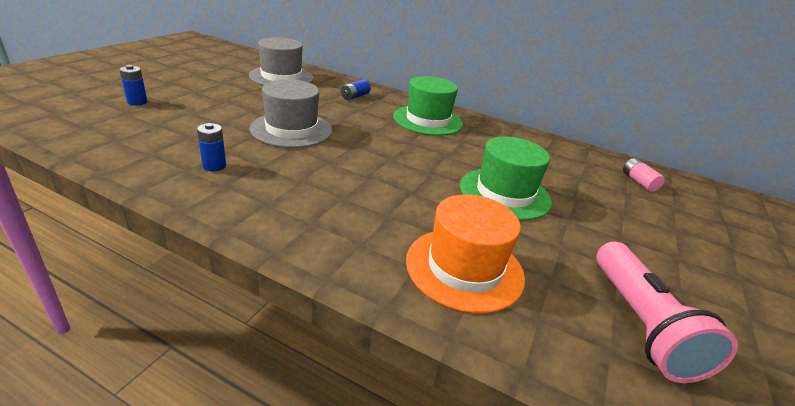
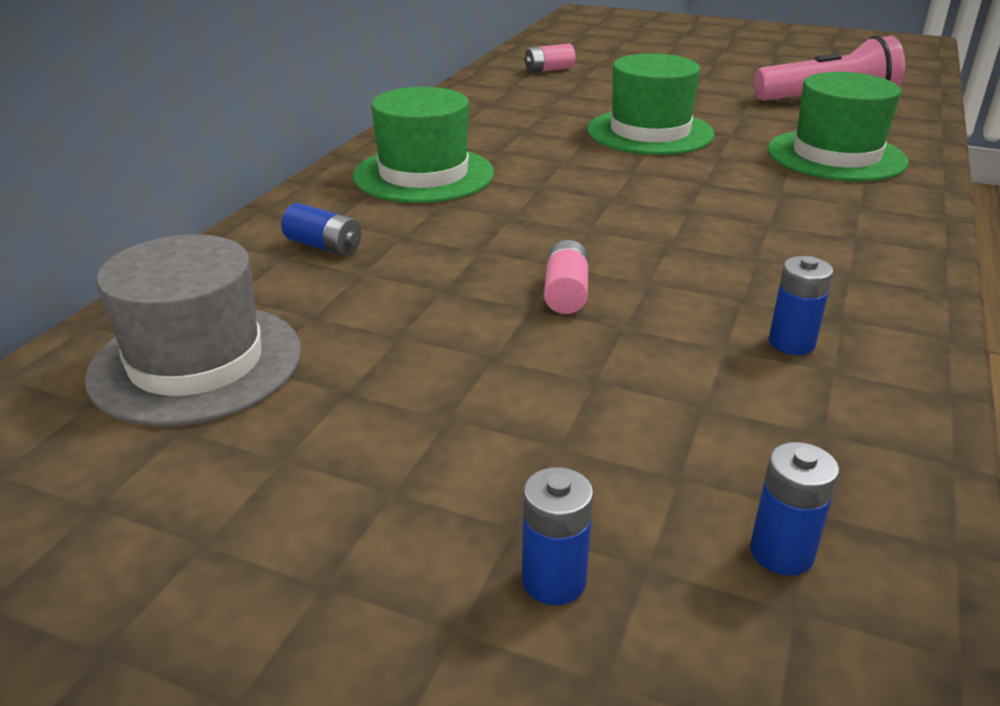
camera: 90 degrees left, 0 degrees up
(106, 130) = (781, 552): none -> blue battery
(291, 129) = (566, 293): grey hat -> pink battery
(464, 268) = (836, 156): orange hat -> green hat

